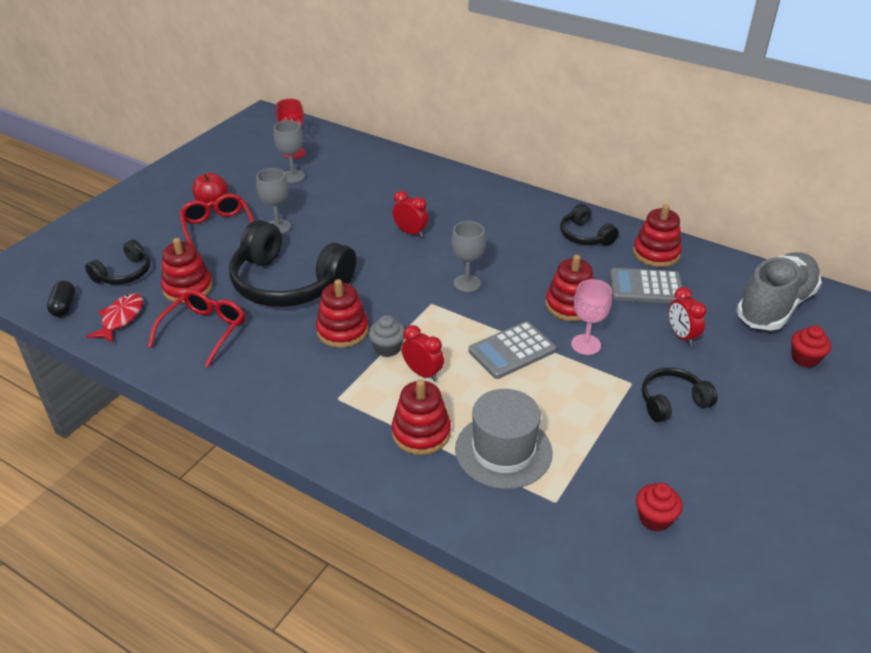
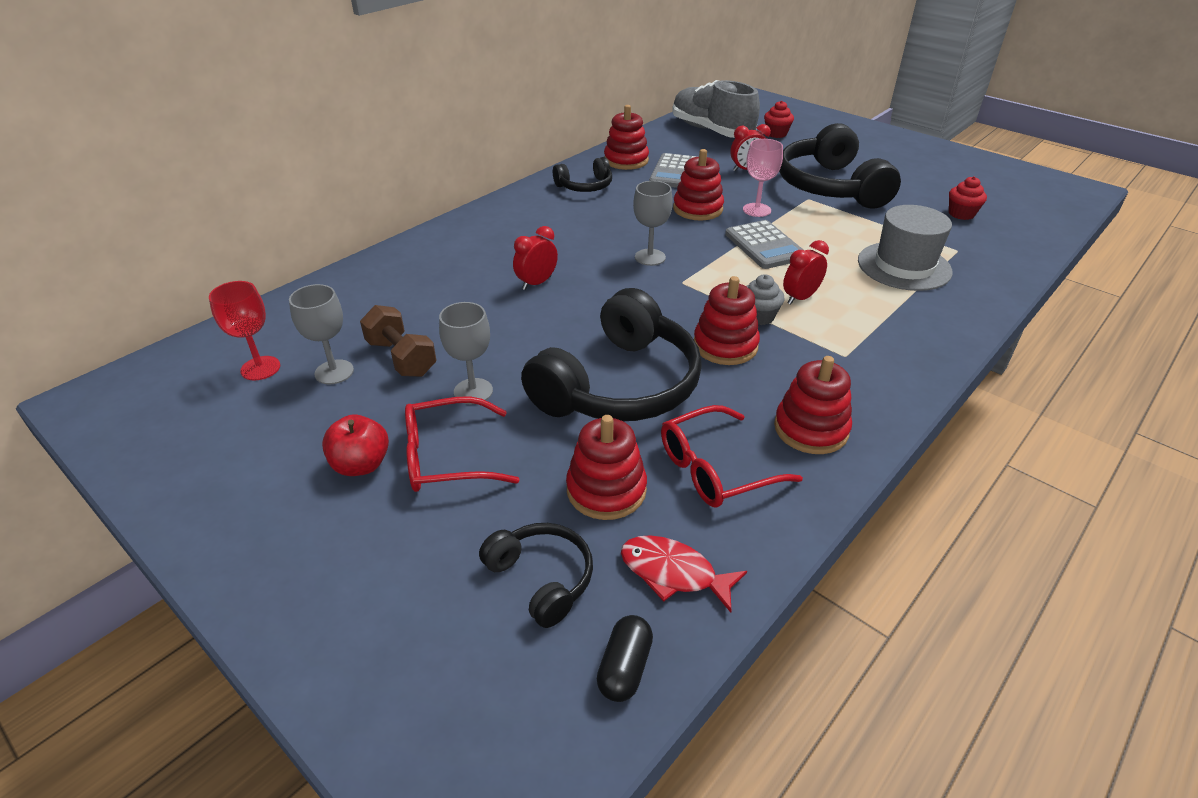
camera: 80 degrees left, 0 degrees up
(64, 306) = (625, 668): black capsule -> black capsule turned 75 degrees counterclockwise
(204, 331) = (715, 469): red glasses -> red glasses turned 60 degrees counterclockwise
(309, 195) = (401, 358): none -> brown dumbbell
(421, 433) = (889, 307): red stacking toy -> red stacking toy (811, 429)
(672, 402) = (830, 187): black headphones -> black headphones, size x2.00

